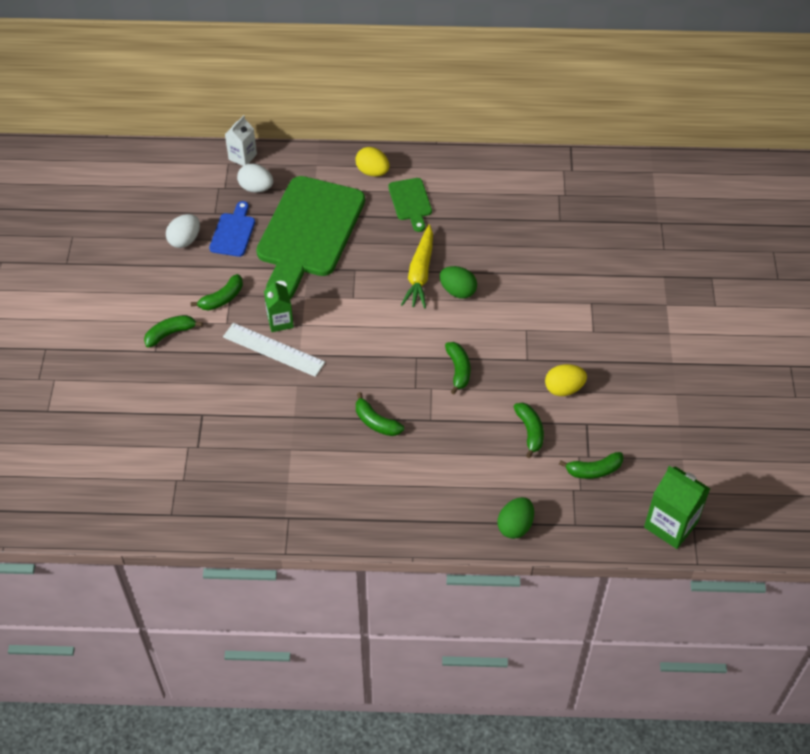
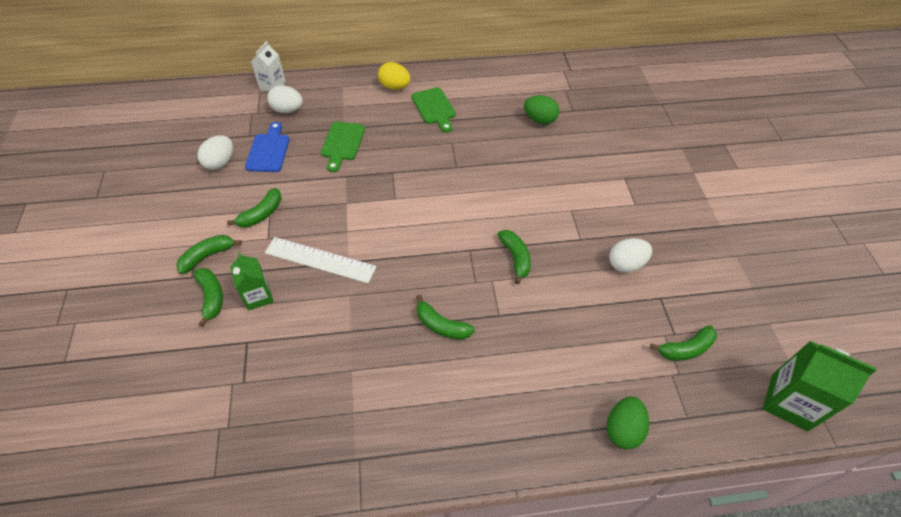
camera: 10 degrees left, 0 degrees up
(280, 321) = (324, 230): green carton -> green carton (258, 296)
(308, 232) = (342, 143): green cutting board -> green cutting board, size x0.44
(420, 273) = (456, 169): yellow carrot -> none
(457, 291) = (496, 181): green egg -> green egg (539, 120)
(530, 431) = (606, 314): green banana -> green banana (211, 297)
(564, 389) = (626, 264): yellow egg -> white egg

